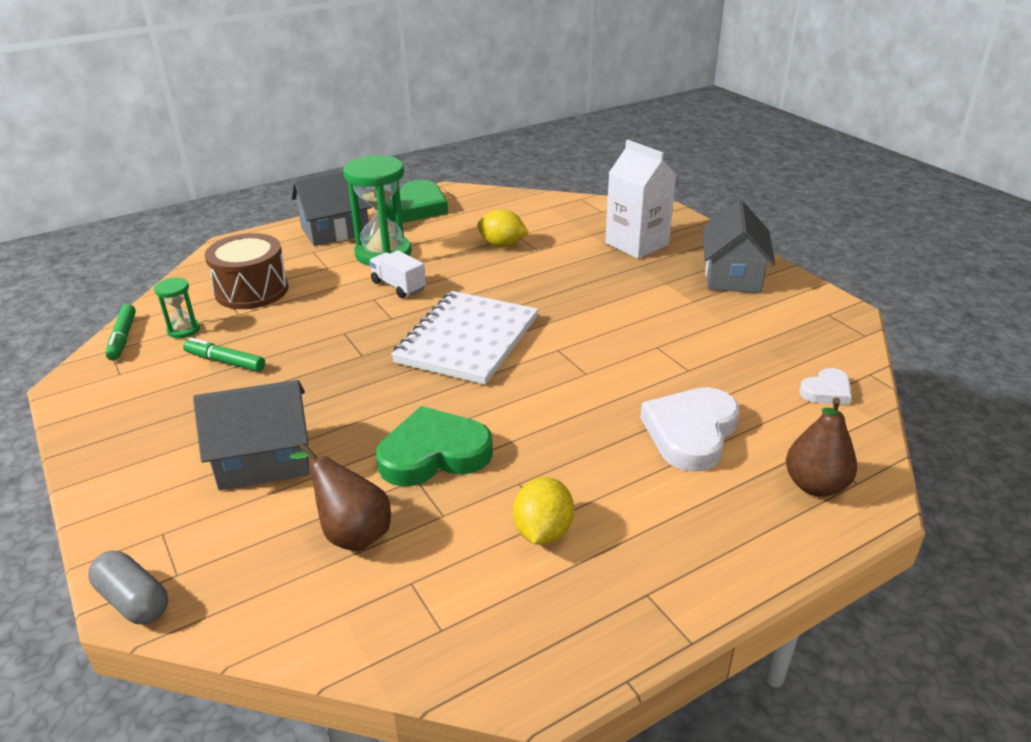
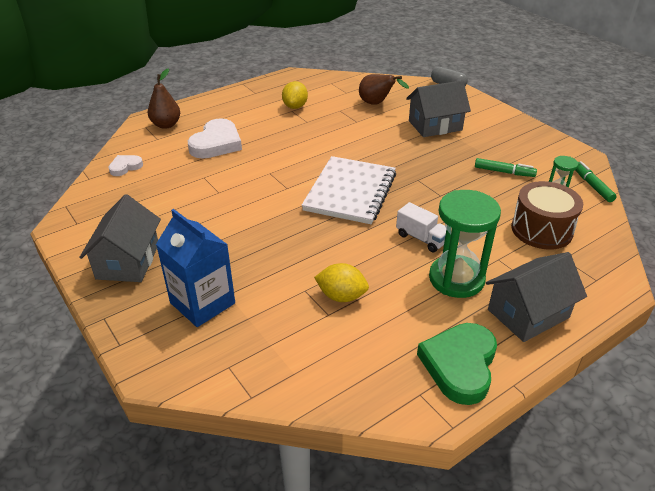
camera: 175 degrees right, 5 degrees up
(434, 454) = (351, 130): green heart -> none
(636, 244) = (202, 303): white carton -> blue carton

